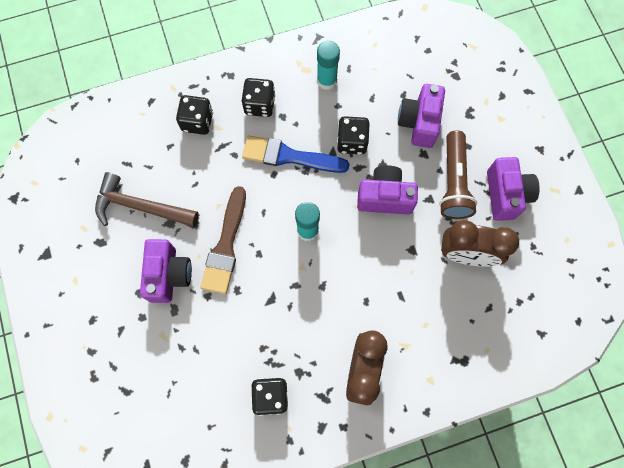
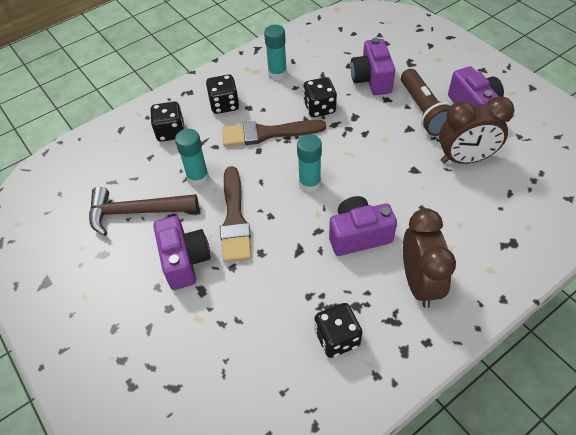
camera: 15 degrees left, 20 degrees down
(207, 186) = (198, 177): none -> turquoise glue stick
(289, 156) = (267, 133): blue brush -> brown brush
(385, 197) = (369, 138): purple camera -> purple camera (358, 235)

